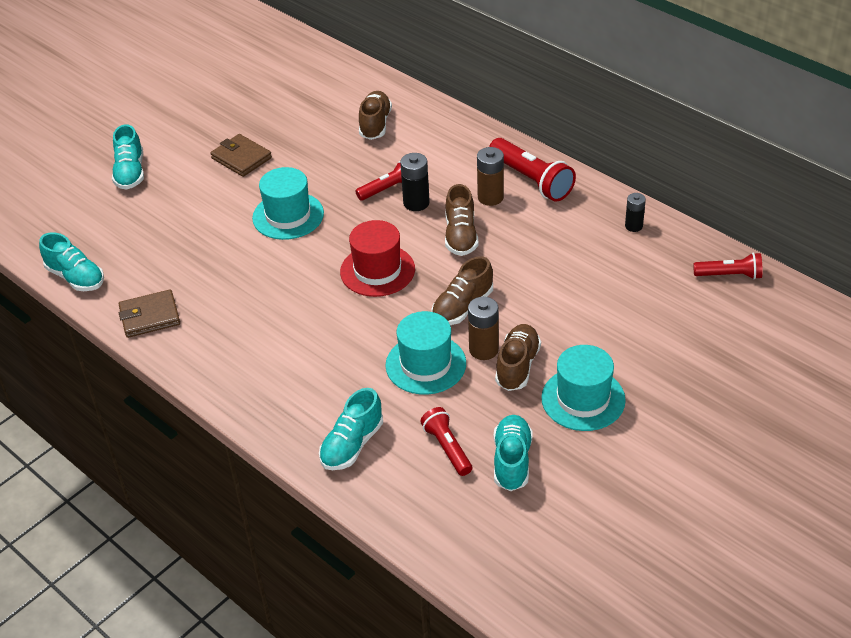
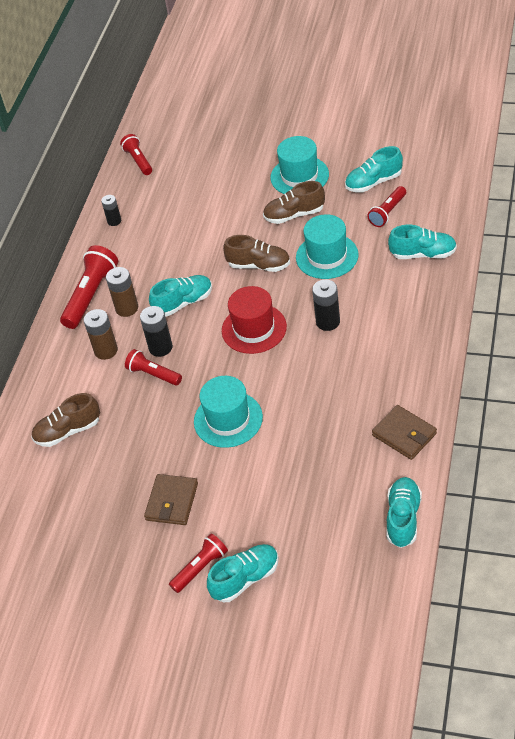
camera: 115 degrees left, 5 degrees up
(166, 154) = (200, 568): none -> red flashlight
(333, 325) = (328, 322): none -> black battery
(461, 236) = (183, 303): brown shoe -> turquoise shoe
(483, 349) = (291, 236): brown battery -> brown battery (106, 350)

